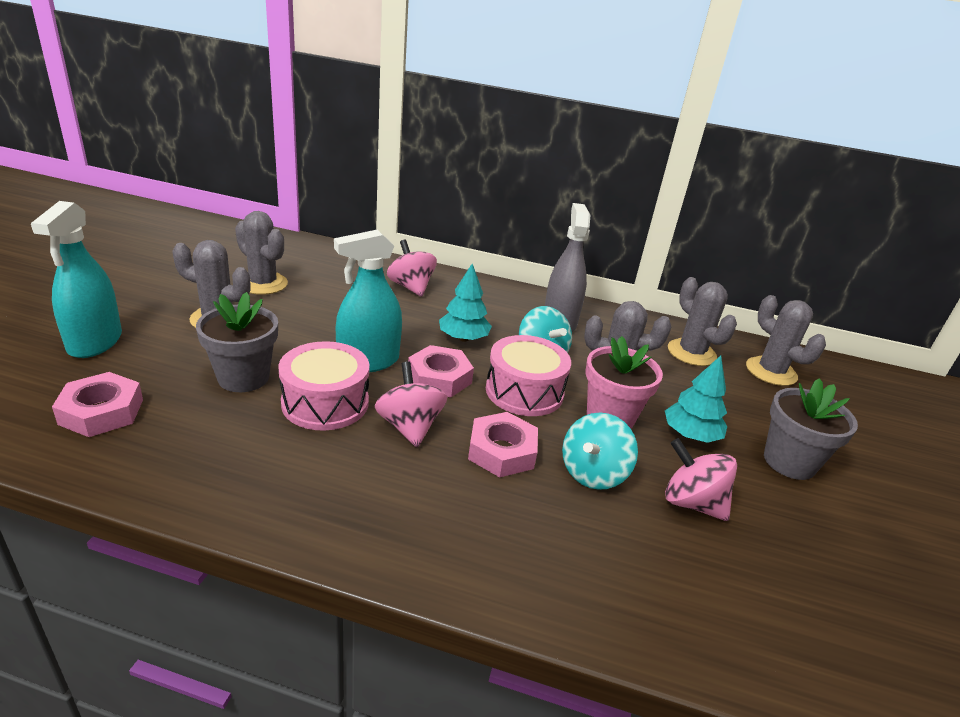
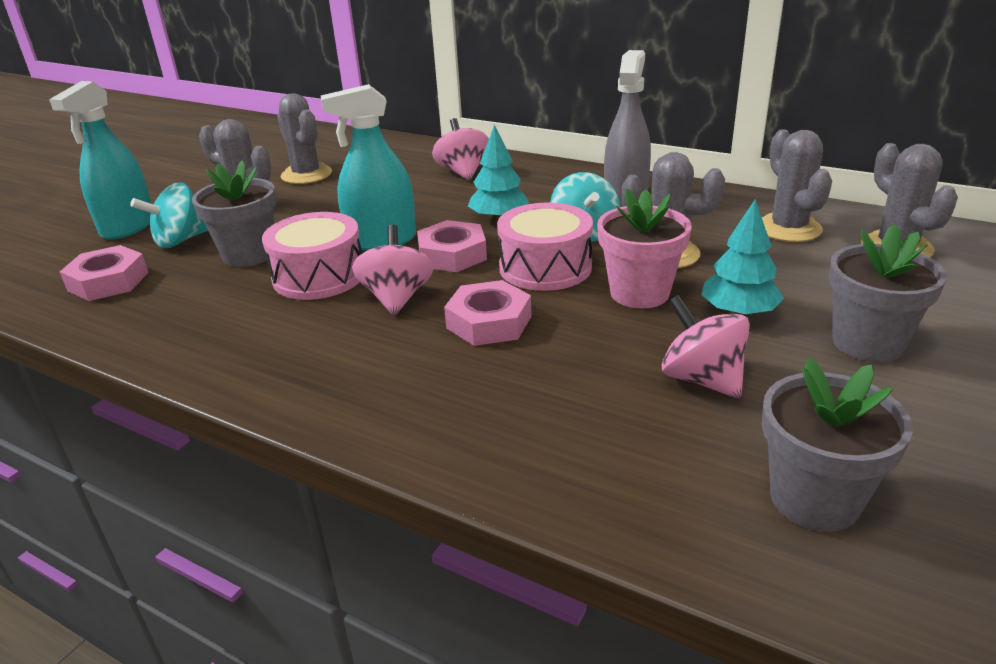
camera: 20 degrees right, 0 degrees up
(593, 473) = (588, 345): turquoise spinning top -> turquoise spinning top (180, 240)
(815, 613) = (814, 499): none -> grey flower pot

